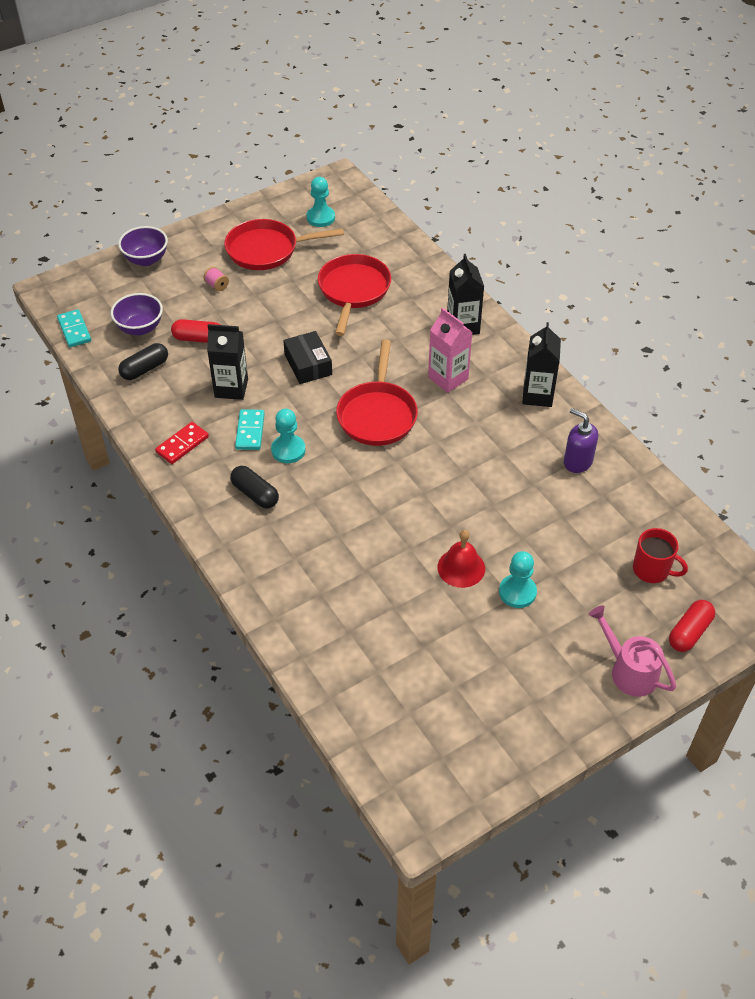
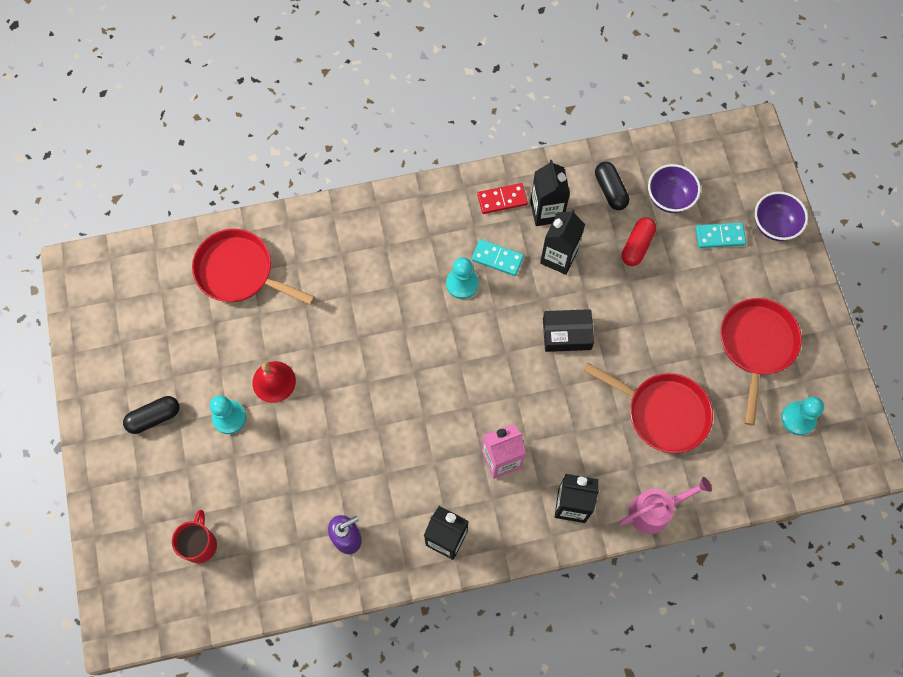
camera: 110 degrees right, 20 degrees up
(74, 330) = (684, 142): turquoise domino -> turquoise domino (720, 236)
(182, 444) = (502, 199): red domino -> red domino turned 75 degrees counterclockwise
(184, 408) = (546, 211): none -> black carton
(217, 285) = (712, 282): pink spool -> none
(255, 494) = (422, 243): black capsule -> black capsule (154, 417)
(377, 414) = (477, 375): red pan -> red pan (239, 272)
(628, 670) = (116, 473): pink watering can -> pink watering can (655, 510)
(652, 570) = (200, 544): red mug -> red mug turned 135 degrees clockwise
(689, 632) = (126, 543): red capsule -> none

